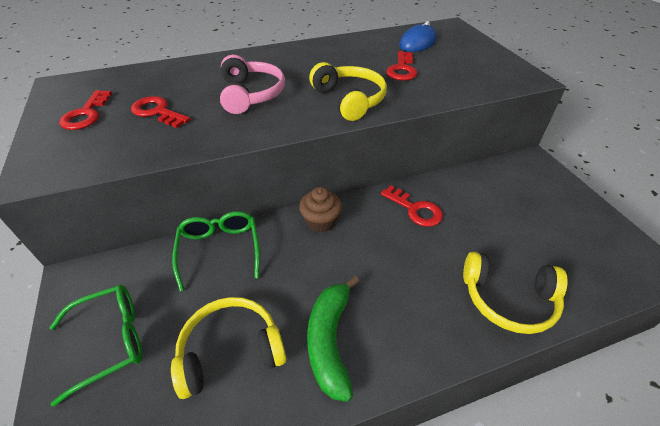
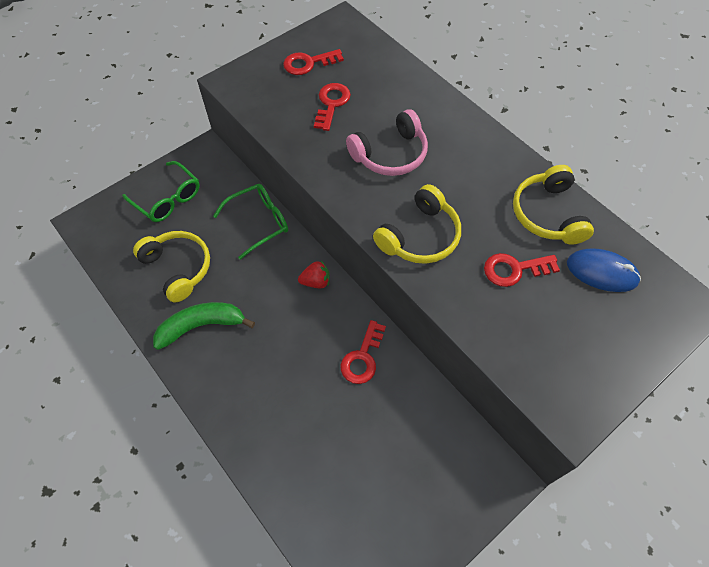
camera: 70 degrees right, 15 degrees up
(321, 221) = (316, 282): brown cupcake -> red strawberry
(508, 299) = (278, 455): yellow headphones -> yellow headphones (548, 214)

